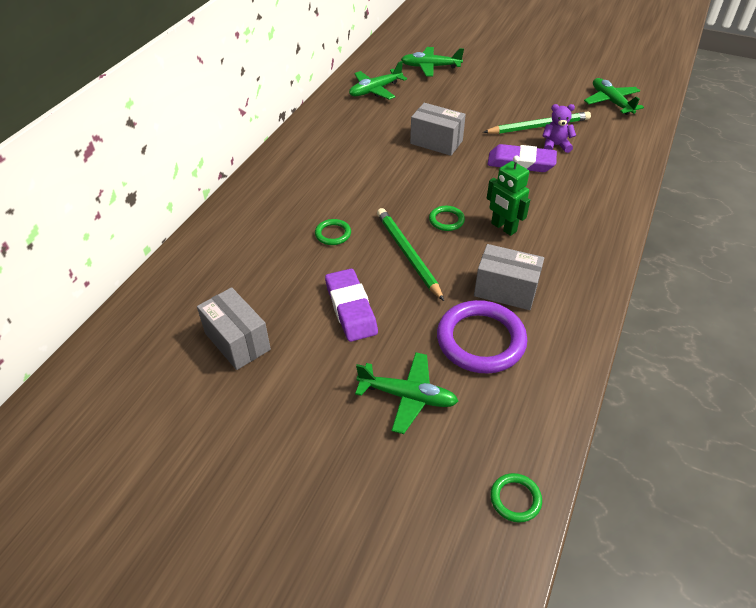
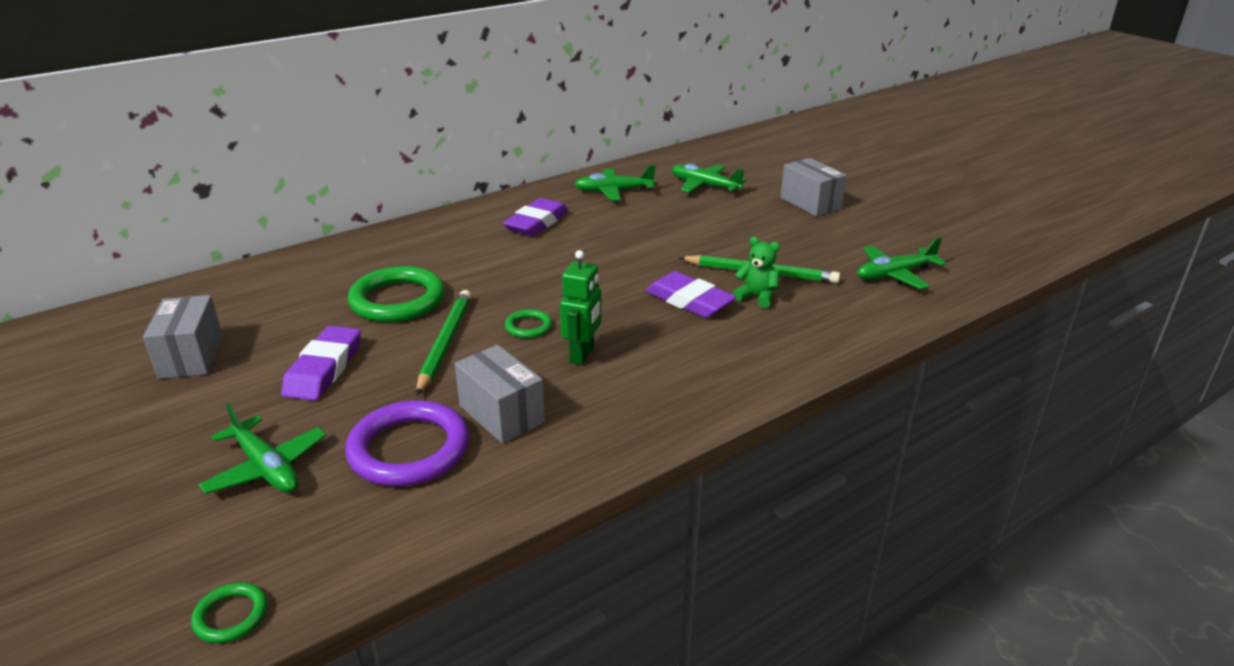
camera: 30 degrees right, 15 degrees down
(333, 234) = (397, 300): green ring -> green ring, size x2.11
(353, 134) = (536, 223): none -> purple eraser
(436, 142) = (616, 254): grey box -> grey box (810, 203)
(503, 227) = (582, 355): green robot -> green robot turned 150 degrees counterclockwise
(555, 145) = (756, 297): purple teddy bear -> green teddy bear
(611, 102) = (894, 274): green plane -> green plane turned 120 degrees counterclockwise

